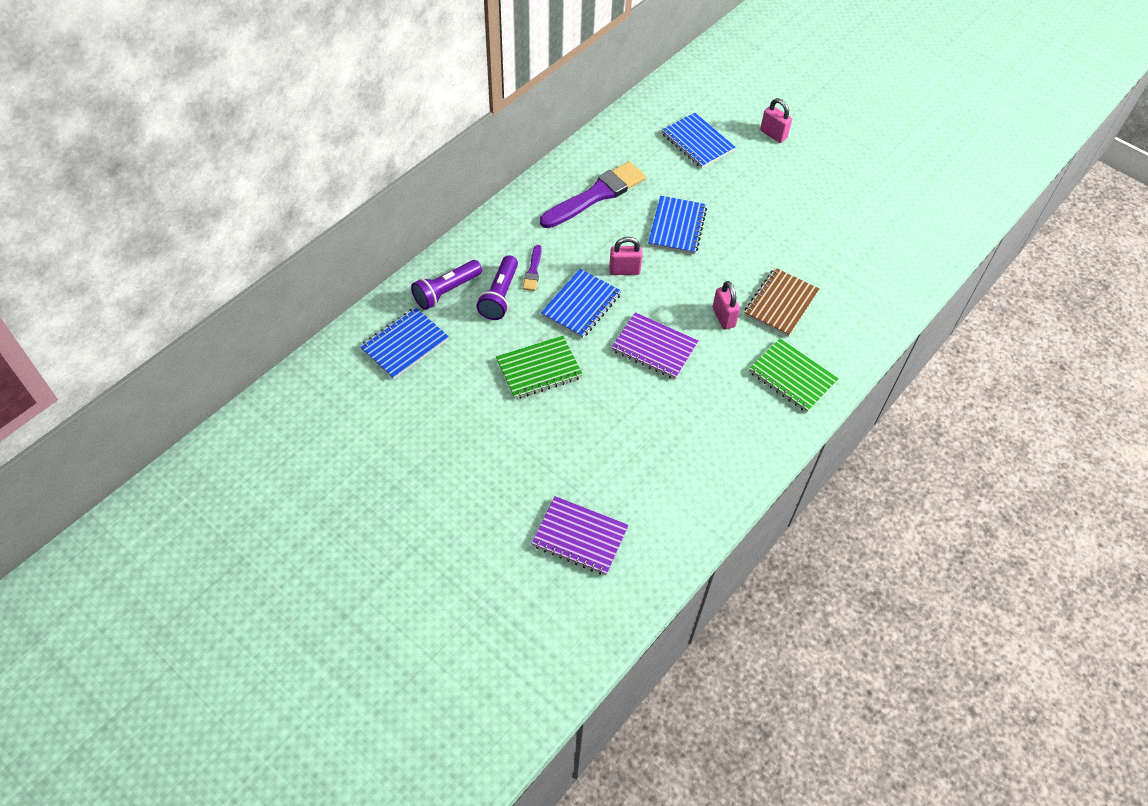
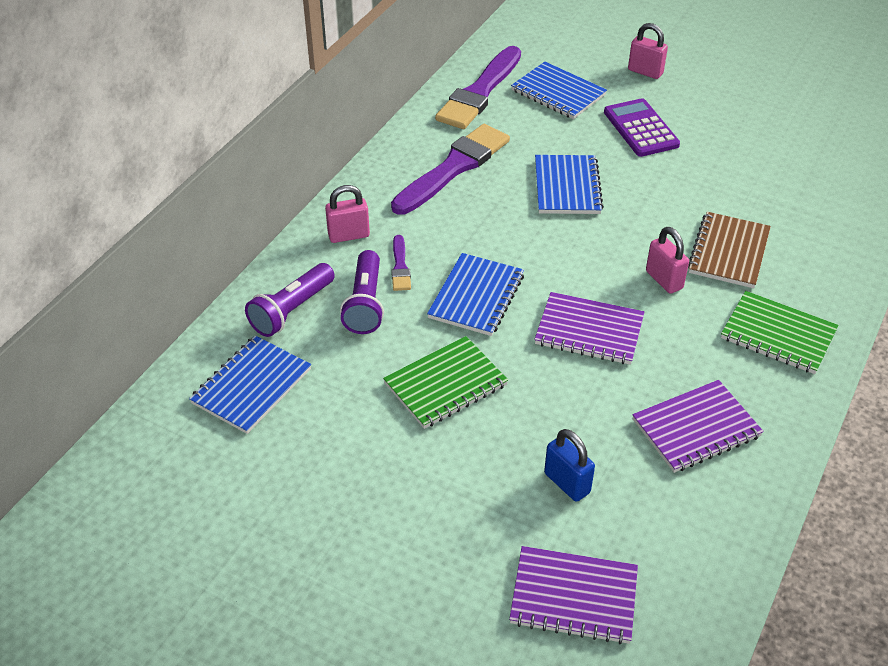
camera: 10 degrees left, 10 degrees down
(601, 458) = (567, 483): none -> blue padlock
(624, 270) = (518, 247): pink padlock -> pink padlock (348, 235)
(636, 131) = (479, 92): none -> purple brush
(705, 436) = (696, 428): none -> purple notebook
(751, 186) = (641, 128): none -> purple calculator

